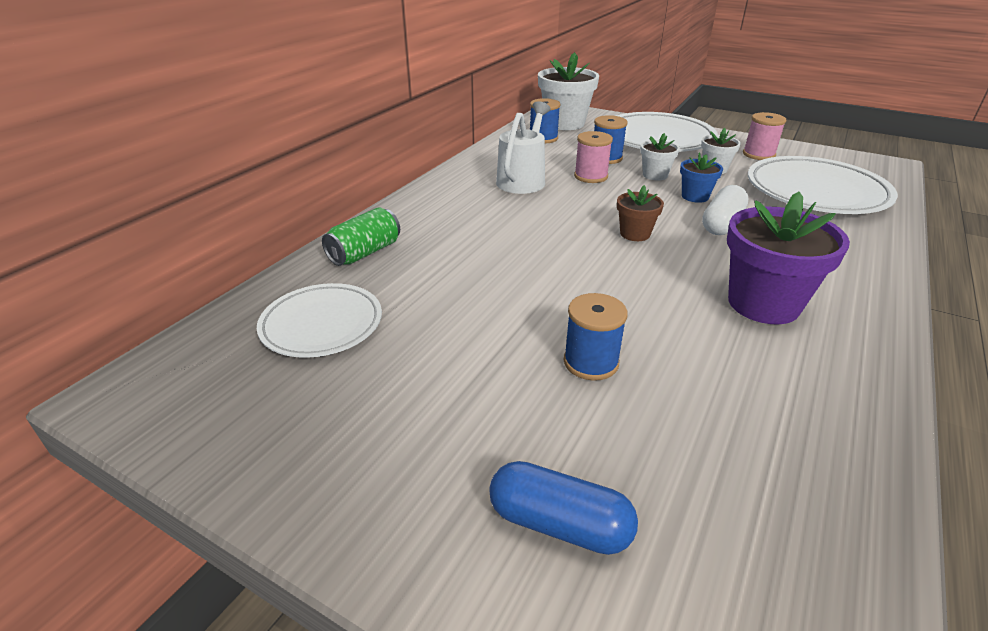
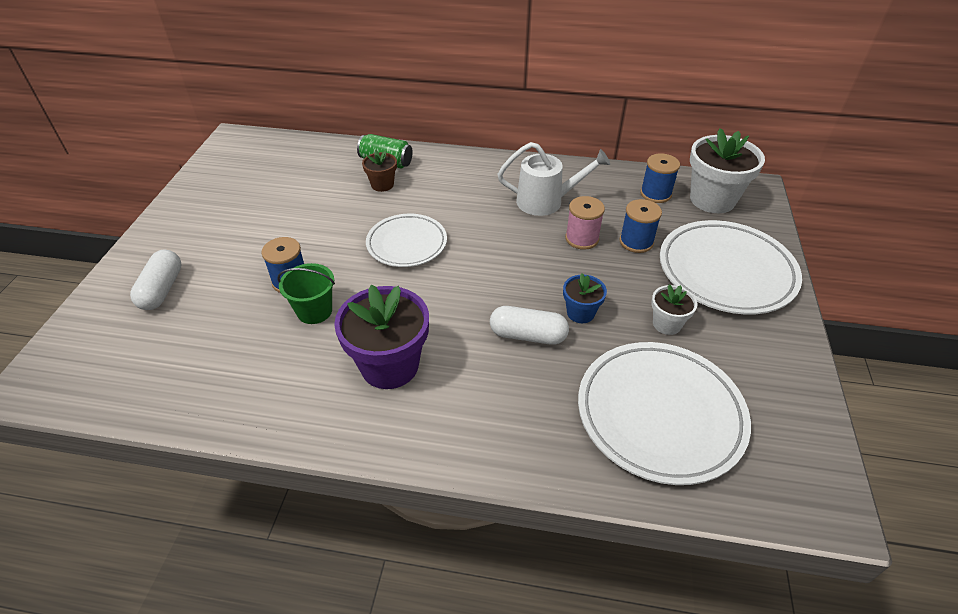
camera: 70 degrees right, 10 degrees up
(322, 325) = (302, 173): white plate -> white plate (407, 244)
(559, 524) = (162, 289): blue capsule -> white capsule
(635, 234) = (476, 281): brown flower pot -> brown flower pot (382, 185)
(655, 175) = (616, 280): white flower pot -> none
(660, 347) = (314, 311): none -> green bucket
(758, 154) = (749, 362): pink spool -> none

